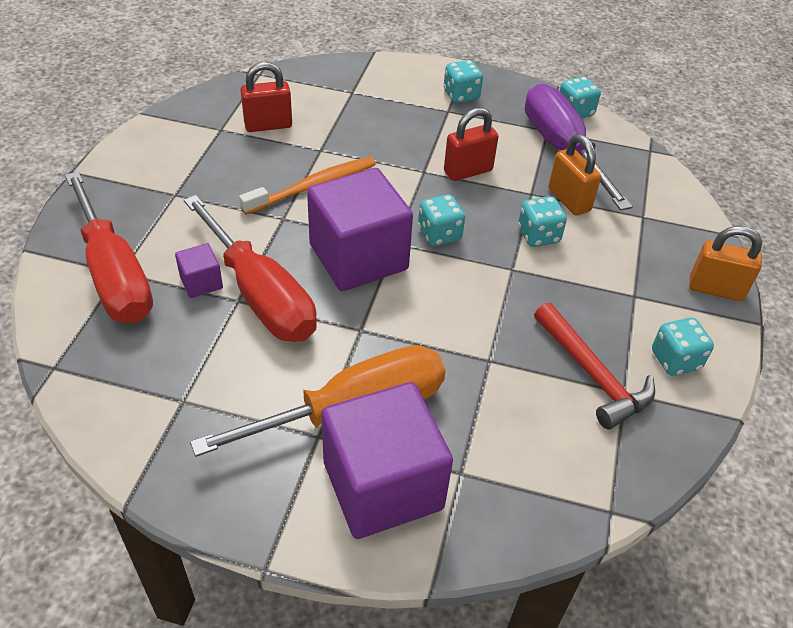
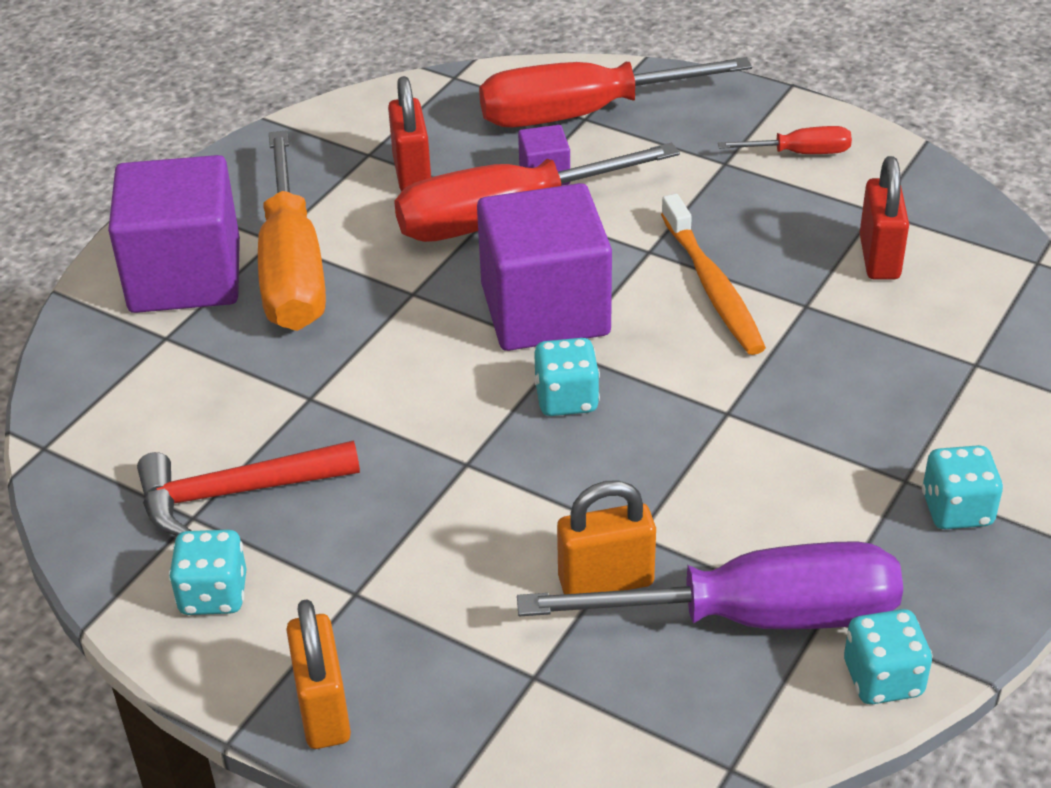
camera: 110 degrees right, 5 degrees down
(160, 162) = (800, 153): none -> red screwdriver
(468, 171) = (715, 466): red padlock -> red padlock (412, 173)
(538, 235) = (528, 513): turquoise dice -> none
(715, 289) = (323, 710): orange padlock -> orange padlock turned 45 degrees counterclockwise

